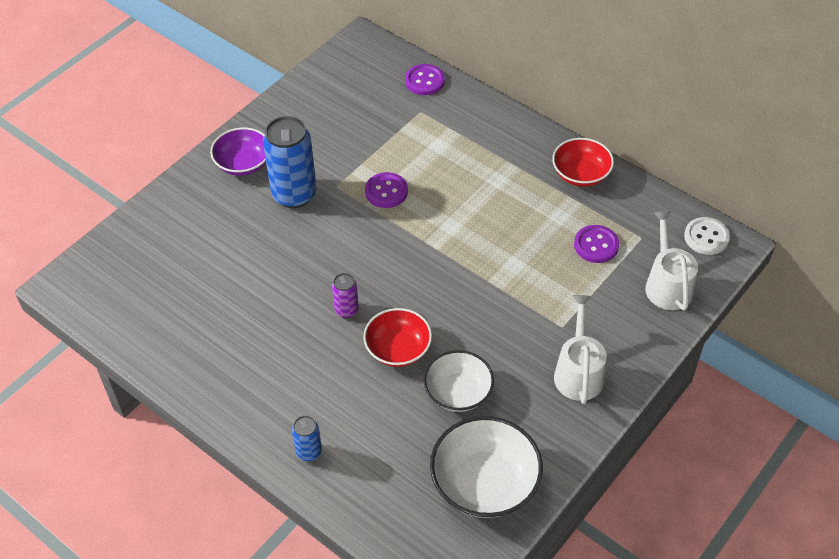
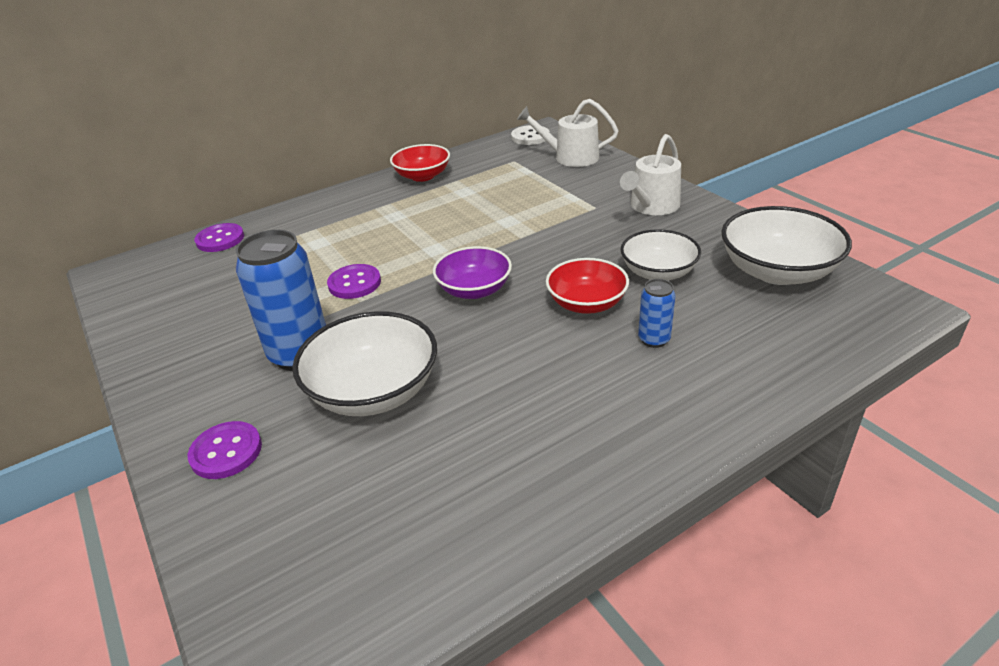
camera: 70 degrees left, 15 degrees down
(243, 163) = (204, 395): purple bowl -> purple bowl (474, 290)
(266, 249) = (374, 391): none -> white bowl
(309, 452) = (724, 392): blue can -> blue can (654, 339)
(346, 310) = (513, 334): purple can -> none
(578, 372) = (652, 206): white watering can -> white watering can turned 75 degrees counterclockwise
(596, 245) = (510, 180): purple button -> purple button (226, 452)

